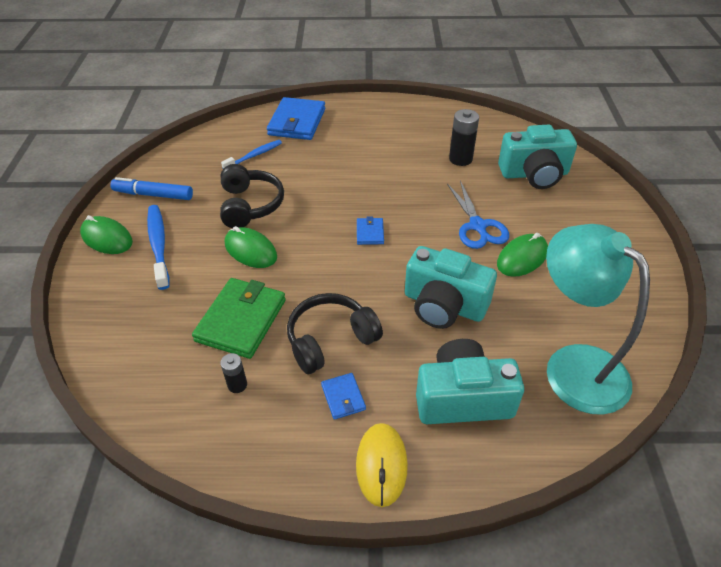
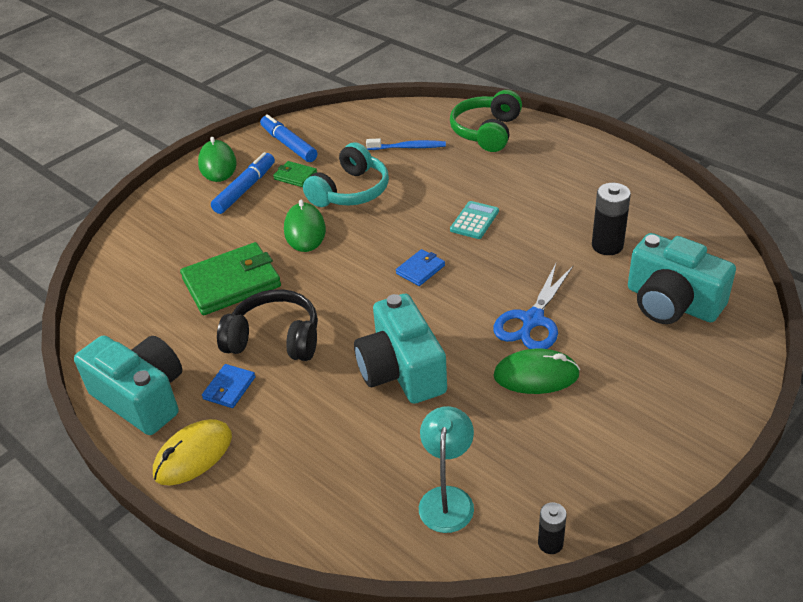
camera: 45 degrees right, 5 degrees down
(158, 245) = (245, 189): blue toothbrush -> blue marker
(190, 215) = (295, 176): none -> green wallet
(237, 385) = (172, 329): black battery -> black battery (550, 543)
(250, 205) = (350, 191): black headphones -> turquoise headphones
(297, 122) = (486, 132): blue wallet -> green headphones
(363, 183) = (474, 221): none -> turquoise calculator
(462, 398) = (315, 453): turquoise camera -> turquoise camera (142, 398)
(573, 365) = (447, 498): turquoise lamp -> turquoise lamp, size x0.54

